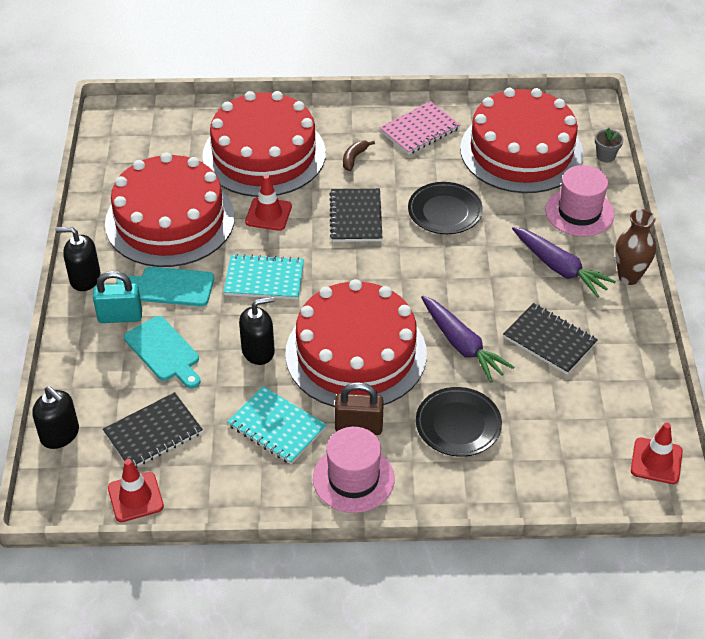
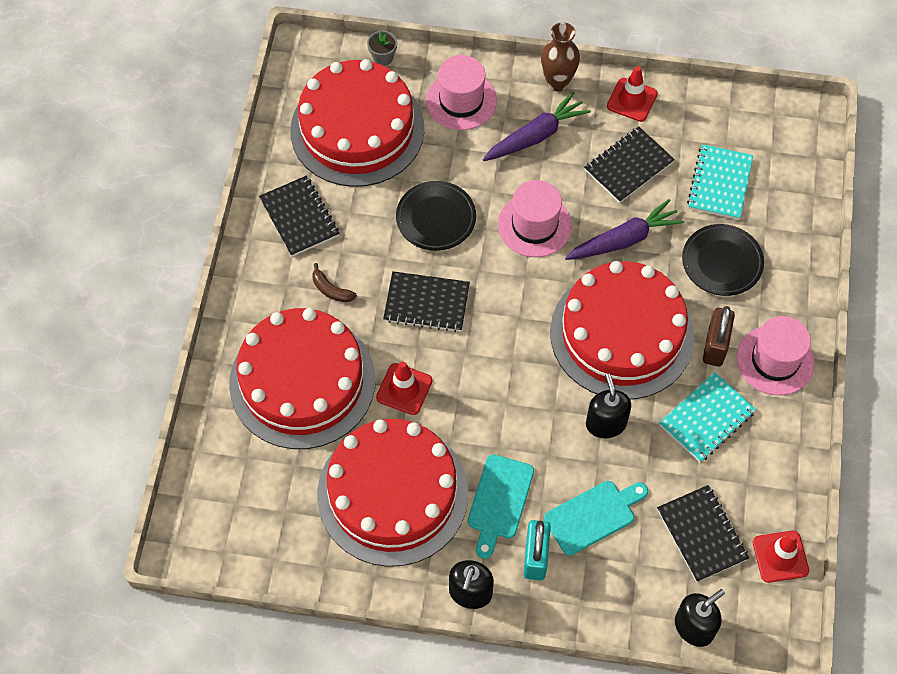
camera: 80 degrees left, 15 degrees up
(264, 279) = (504, 405): turquoise notebook -> turquoise notebook (720, 183)
(419, 130) = (299, 217): pink notebook -> black notebook
(458, 278) = (534, 225): none -> pink hat
(656, 461) = (778, 120): red traffic cone -> red traffic cone (632, 100)

